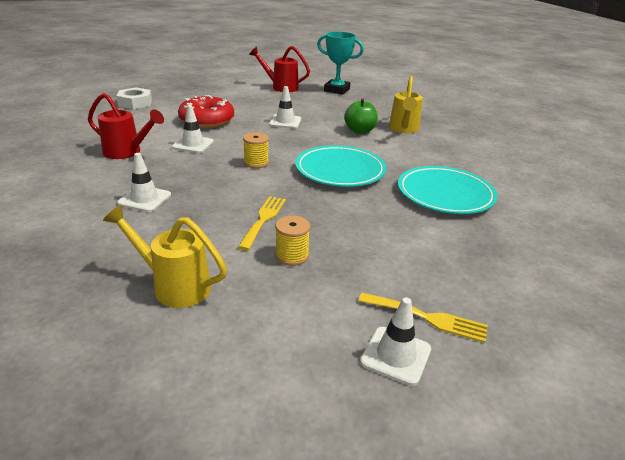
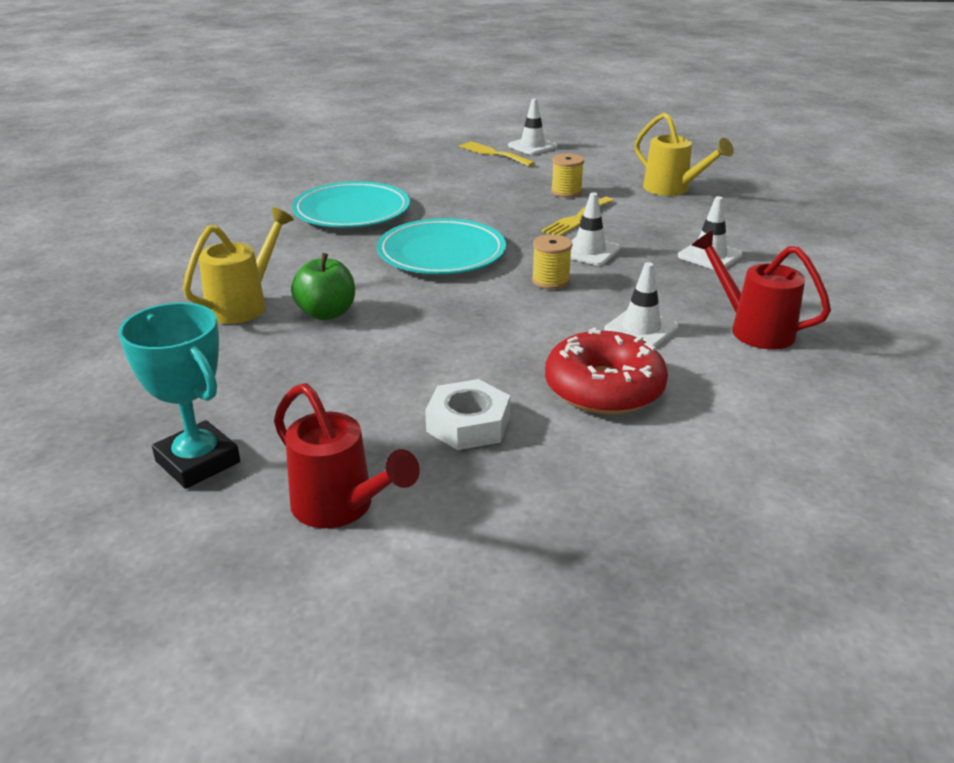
camera: 155 degrees left, 0 degrees up
(135, 103) = (781, 490): white nut -> white nut (468, 424)
(285, 122) = (443, 358): white traffic cone -> white traffic cone (589, 251)

